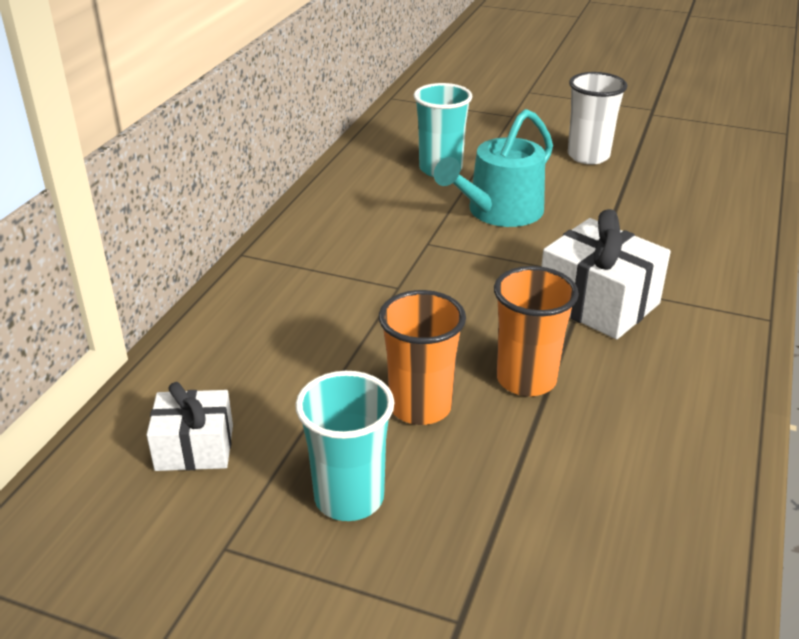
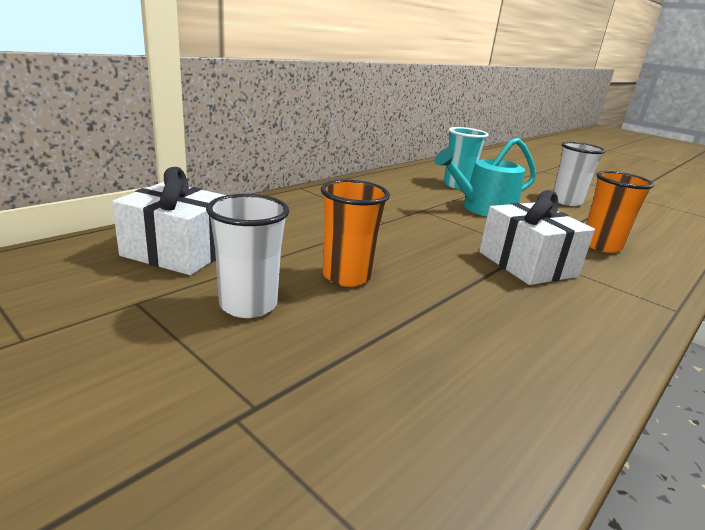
camera: 20 degrees right, 10 degrees down
(194, 447) = (178, 252): white gift -> white gift, size x1.59
(349, 498) = (248, 305): turquoise cup -> white cup
(526, 379) = (439, 285): orange cup -> orange cup (601, 246)

